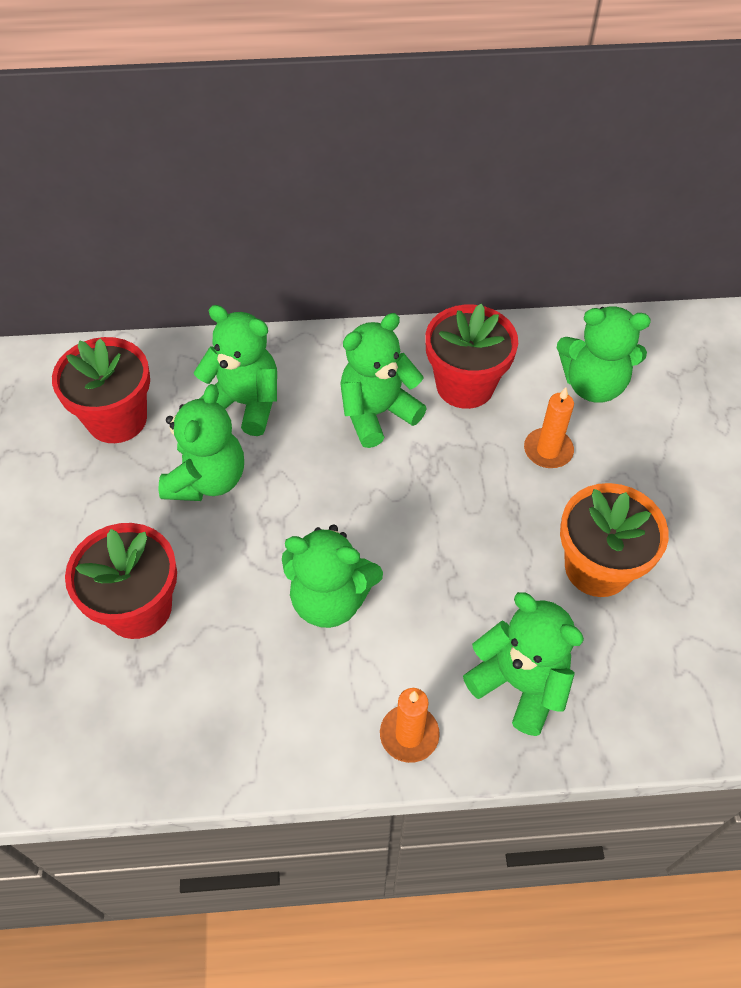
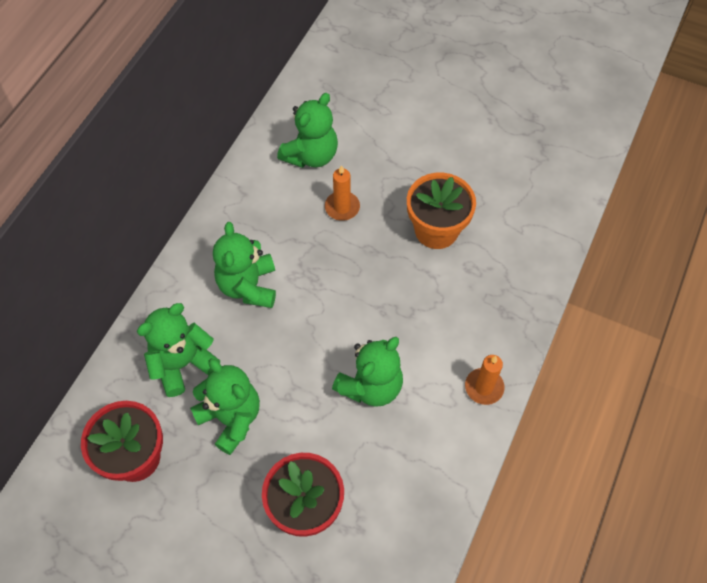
camera: 60 degrees left, 5 degrees up
(465, 385) = (262, 224): red flower pot -> none
(519, 683) = (484, 312): green teddy bear -> none

